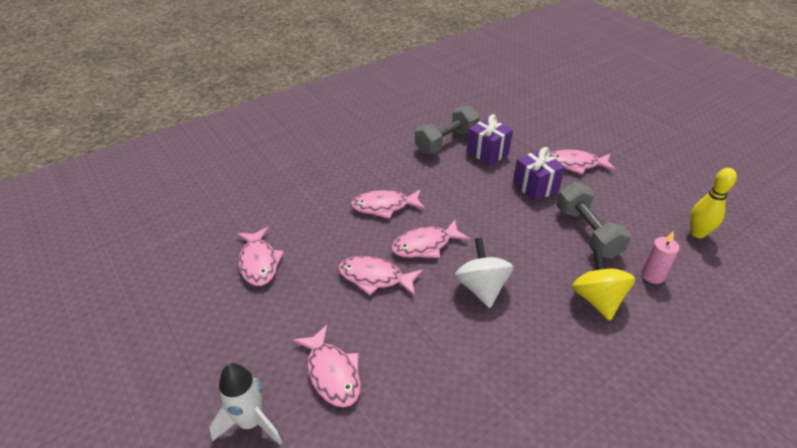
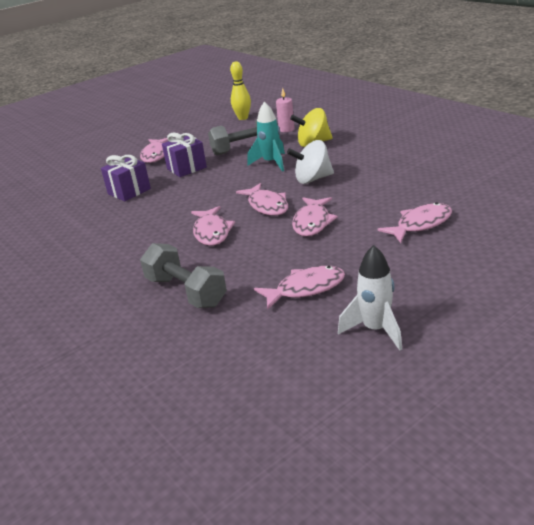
camera: 90 degrees left, 10 degrees down
(251, 422) = (483, 249): white rocket -> white rocket (375, 330)
(446, 142) = (104, 213): grey dumbbell -> grey dumbbell (186, 291)
(537, 254) = (271, 163): none -> turquoise rocket

